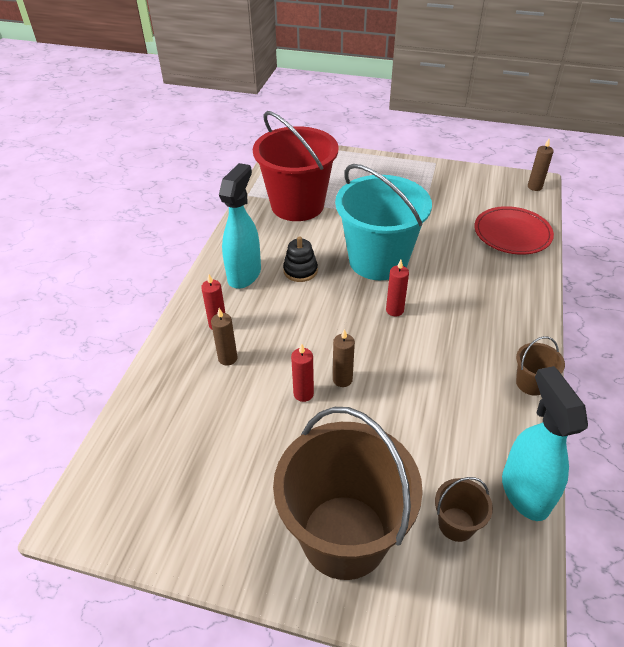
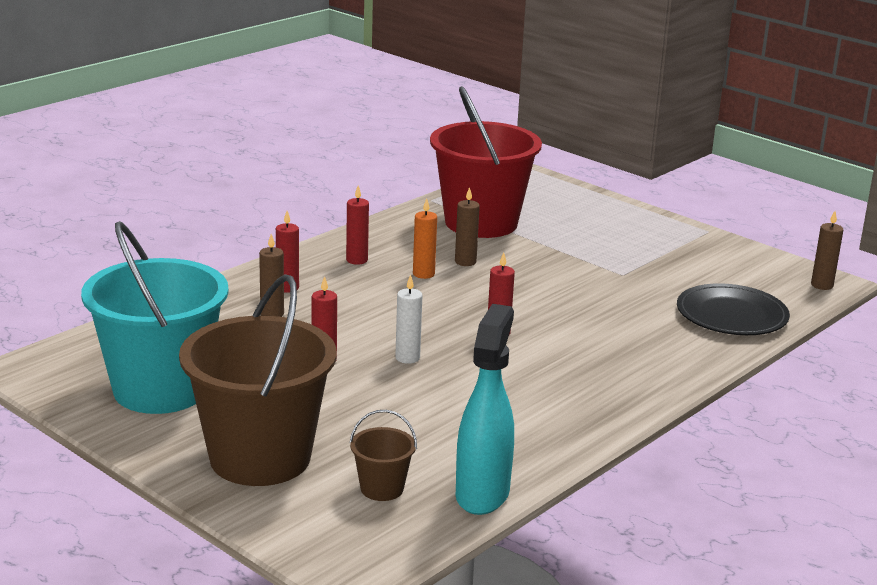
camera: 25 degrees right, 20 degrees down
(244, 274) = (357, 260): turquoise spray bottle -> red candle
(300, 270) = (423, 274): black stacking toy -> orange candle
(342, 379) = (377, 363): brown candle -> brown candle (465, 262)
(358, 364) = (407, 358): none -> white candle
(378, 260) = (526, 291): turquoise bucket -> turquoise bucket (160, 389)
(512, 233) = (731, 315): red plate -> black plate
(531, 383) = (592, 430): brown bucket -> none

